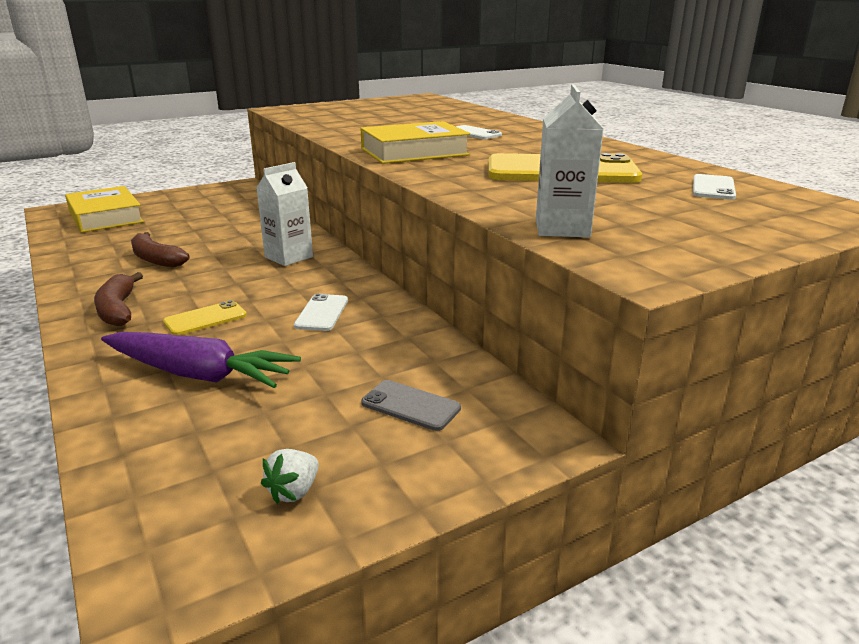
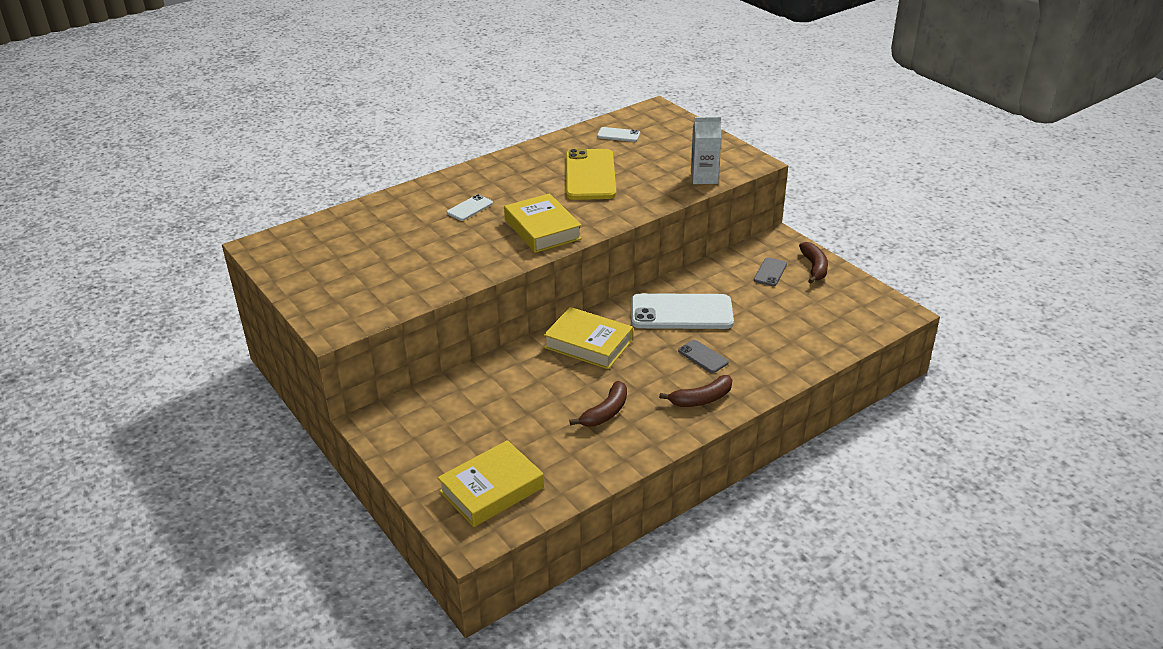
camera: 95 degrees left, 10 degrees up
(198, 374) = (768, 341): purple carrot -> none
(205, 319) = (703, 357): yellow phone -> grey phone
(289, 257) = (588, 344): white carton -> yellow book
(294, 491) = (842, 293): white strawberry -> none
(321, 313) = (681, 312): white phone -> white phone, size x2.15
(414, 468) = (814, 267): none -> brown banana

